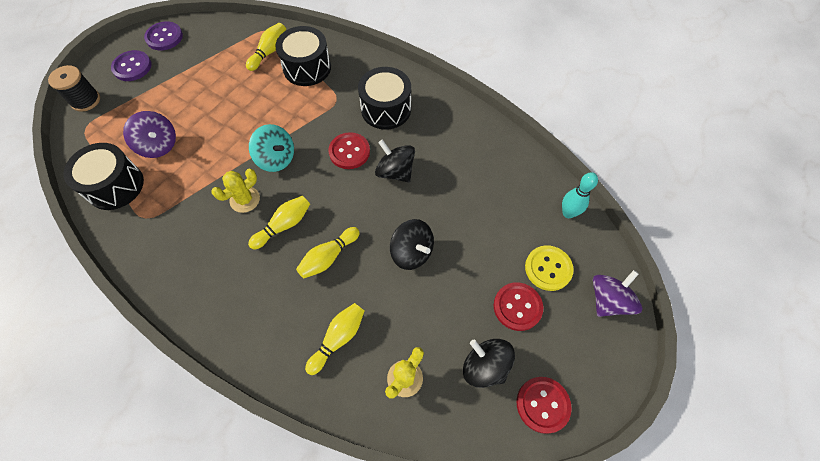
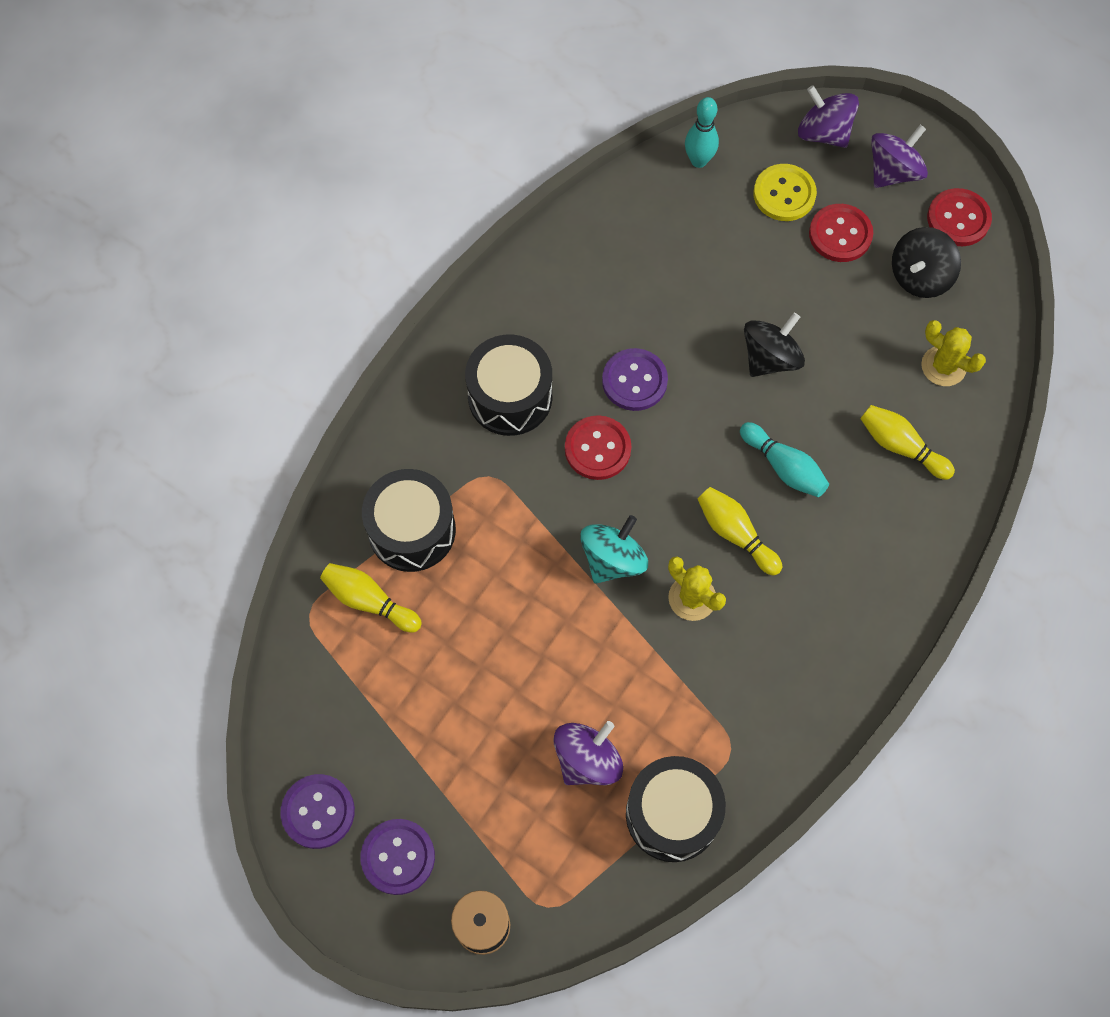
camera: 90 degrees left, 5 degrees up
(328, 257) = (784, 467): yellow bowling pin -> turquoise bowling pin
(395, 171) = (634, 381): black spinning top -> purple button
(581, 353) = (893, 172): none -> purple spinning top

